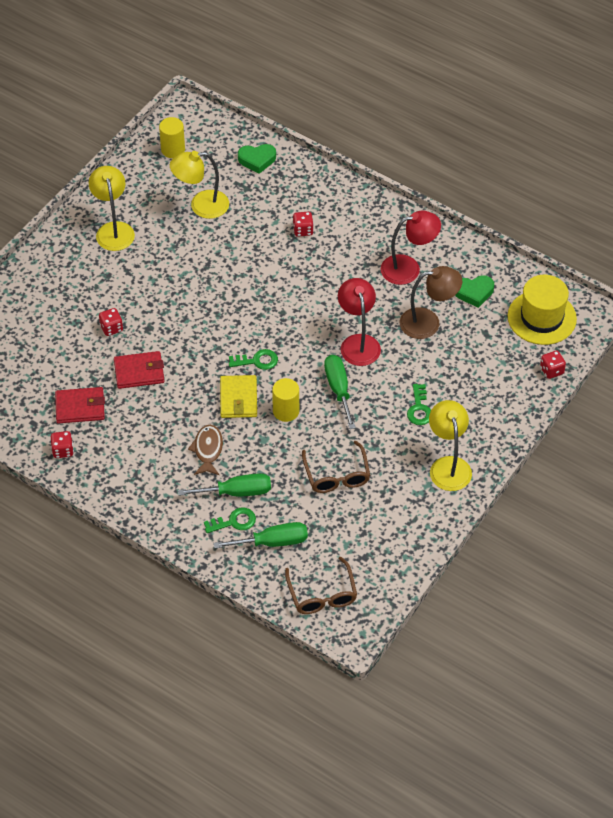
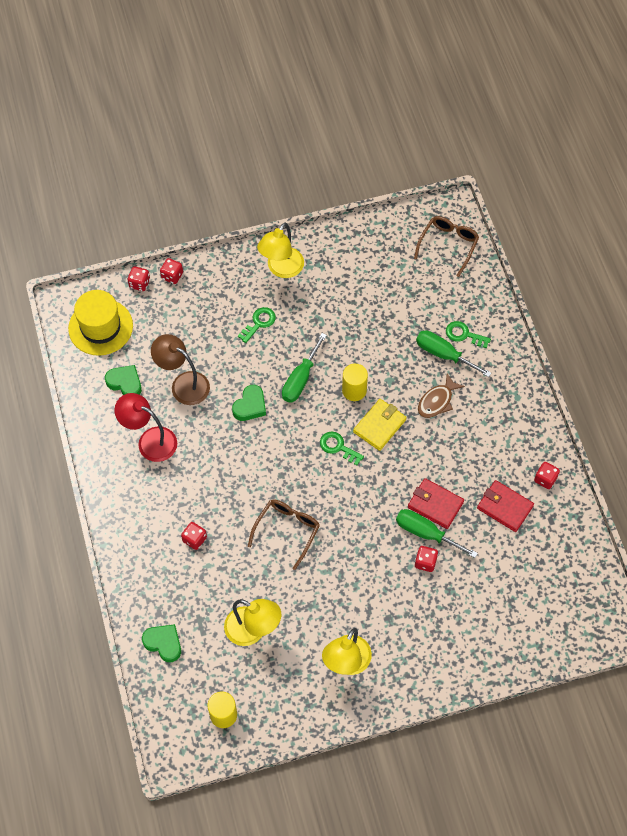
camera: 140 degrees left, 10 degrees up
(273, 542) = (450, 302): green screwdriver -> green screwdriver (426, 533)
(337, 475) = (363, 317): brown glasses -> brown glasses (287, 531)
(358, 343) = (250, 406): red lamp -> green heart
(533, 395) = (172, 276): none -> red dice

